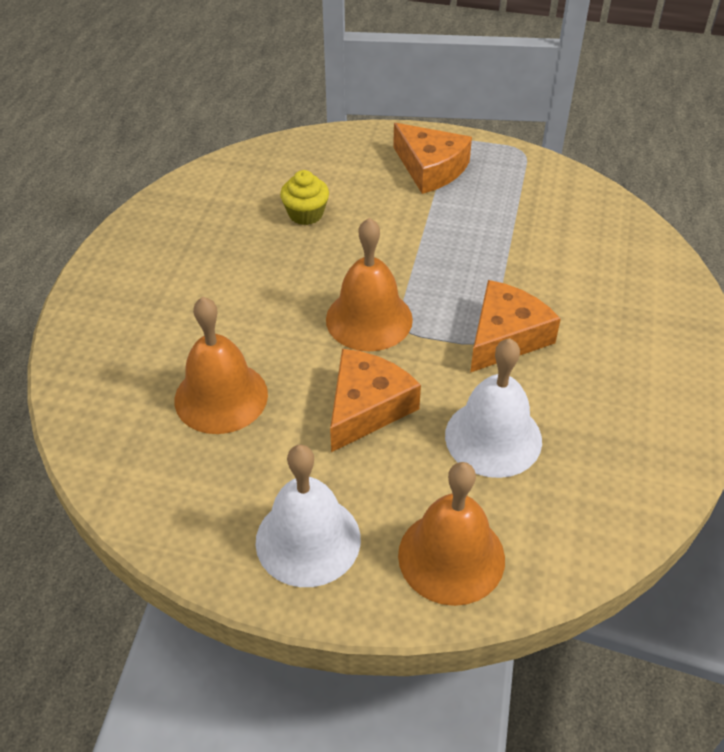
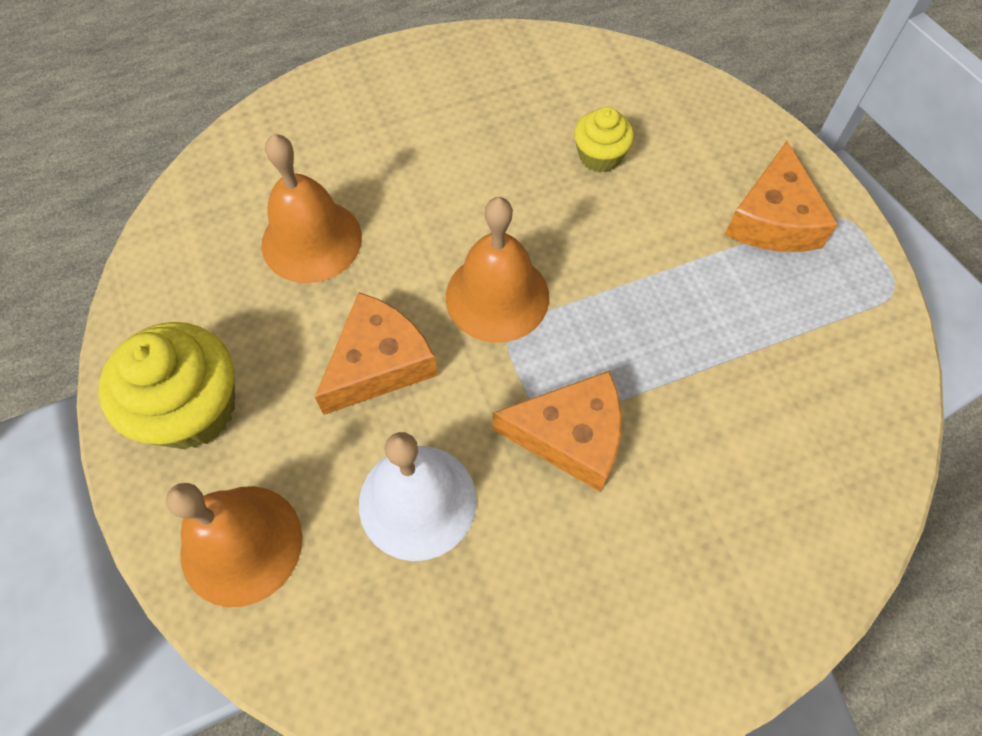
camera: 55 degrees right, 15 degrees up
(308, 540) = (192, 409): white bell -> yellow cupcake
(367, 407) = (379, 363): orange cheese -> orange cheese turned 45 degrees counterclockwise

